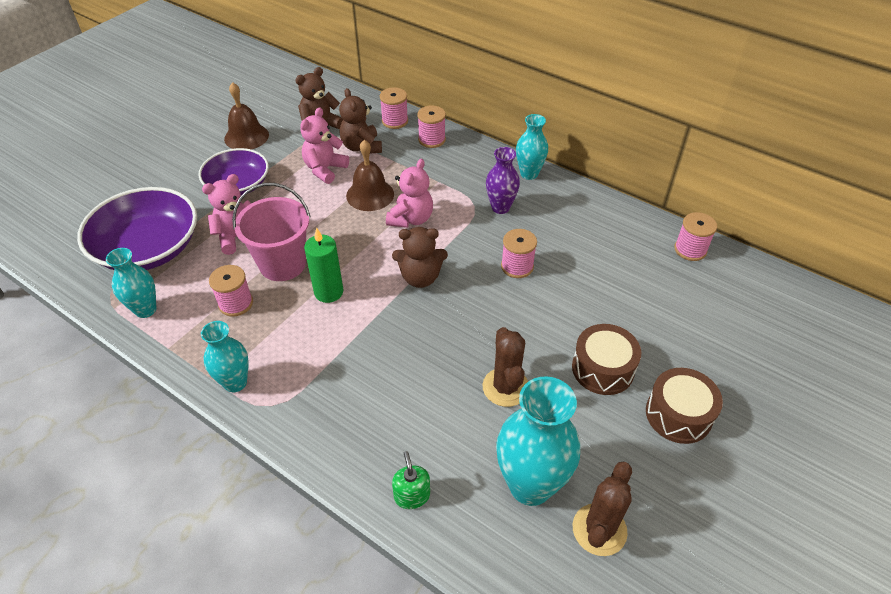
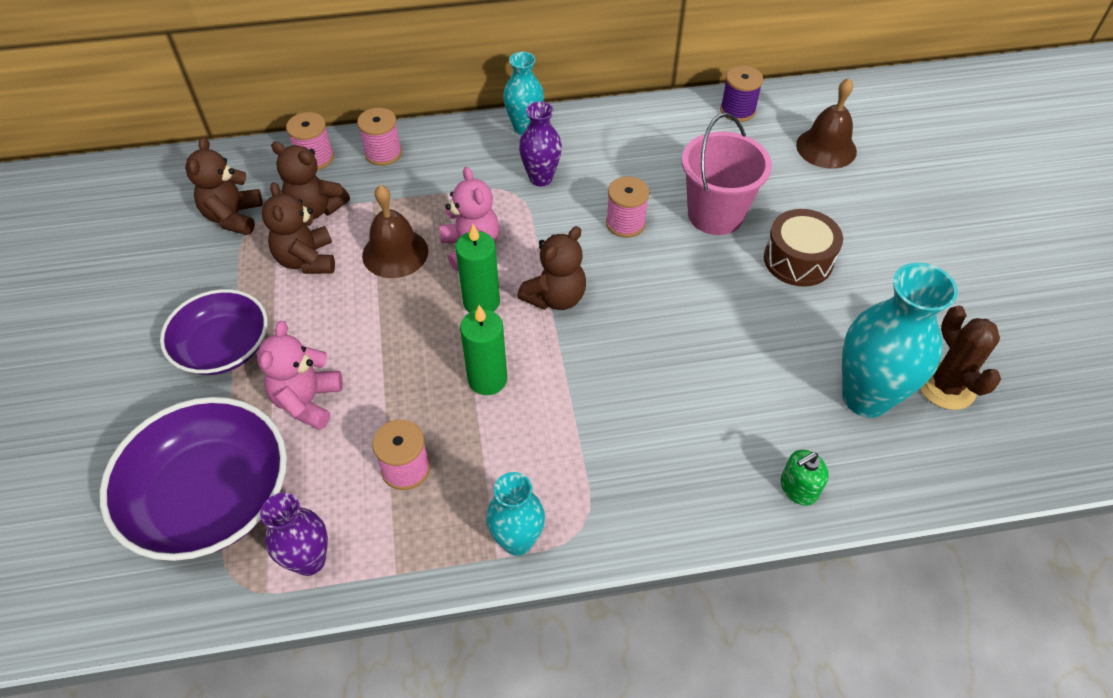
camera: 45 degrees left, 5 degrees up
(145, 310) = (309, 560): turquoise vase -> purple vase
(246, 136) = (153, 287): brown bell -> brown bell (826, 148)
(282, 264) = (400, 390): pink bucket -> pink bucket (715, 214)
(325, 169) = (307, 260): pink teddy bear -> brown teddy bear
(378, 251) = (481, 302): none -> green candle
(412, 495) = (798, 488): green soap dispenser -> green soap dispenser turned 60 degrees counterclockwise
(505, 387) = (750, 335): brown cactus -> none
(678, 414) = (888, 253): brown drum -> none
(690, 250) = (737, 110): pink spool -> purple spool

